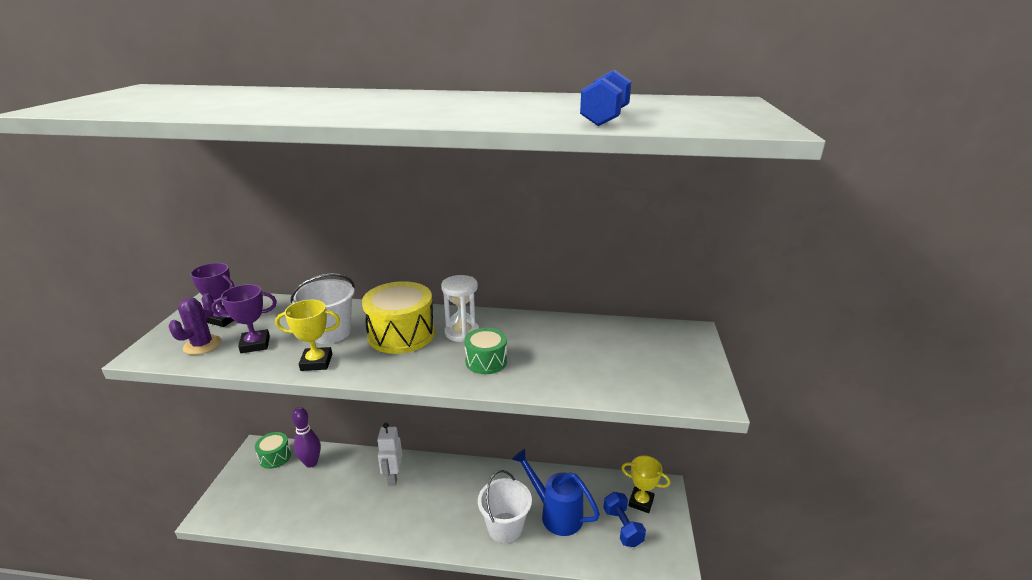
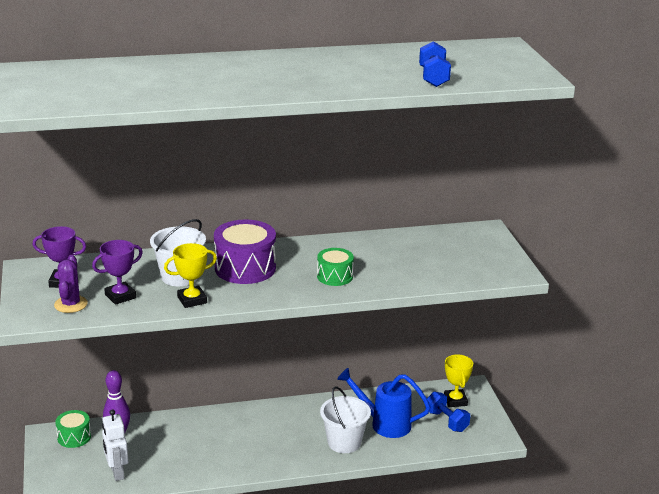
camera: 20 degrees left, 0 degrees up
(393, 477) = (213, 428): white robot -> white robot (117, 472)
(401, 334) = (245, 268): yellow drum -> purple drum
(462, 332) = (297, 259): white hourglass -> none
(641, 502) = (455, 401): yellow trophy -> yellow trophy turned 75 degrees clockwise

